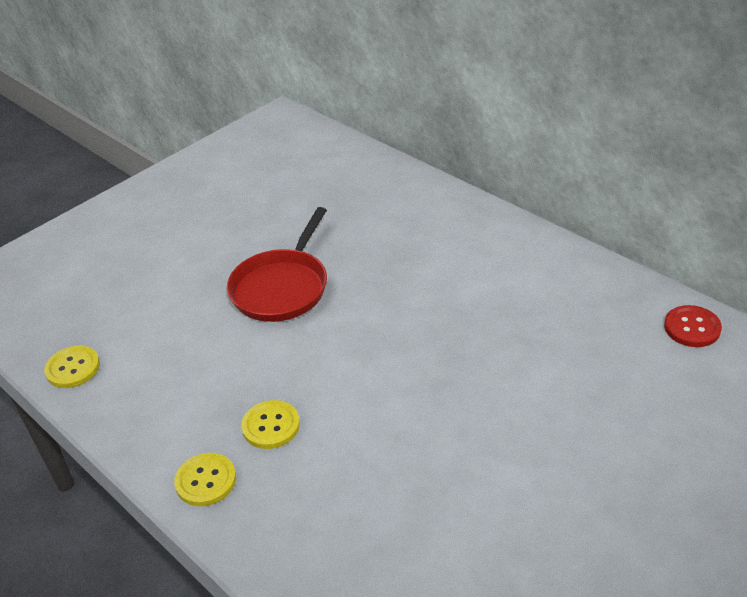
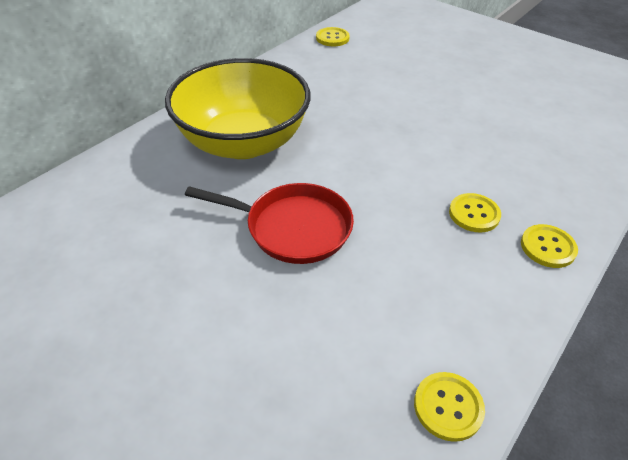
camera: 100 degrees left, 5 degrees up
(419, 251) = (243, 142): none -> yellow bowl
(692, 328) = (332, 38): red button -> yellow button

